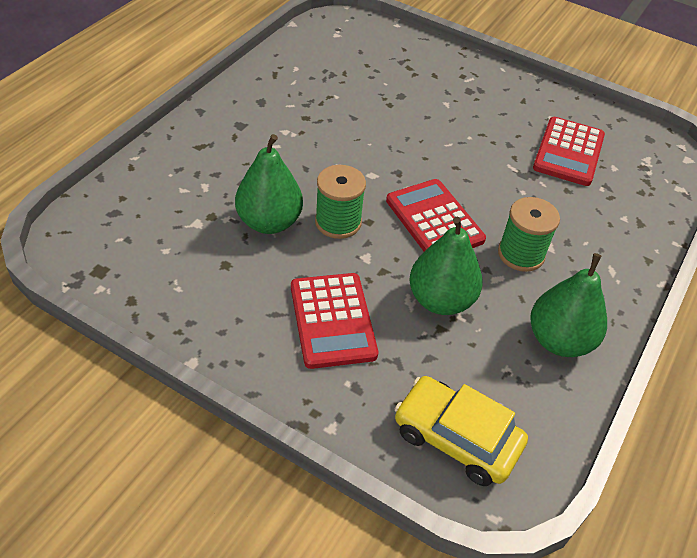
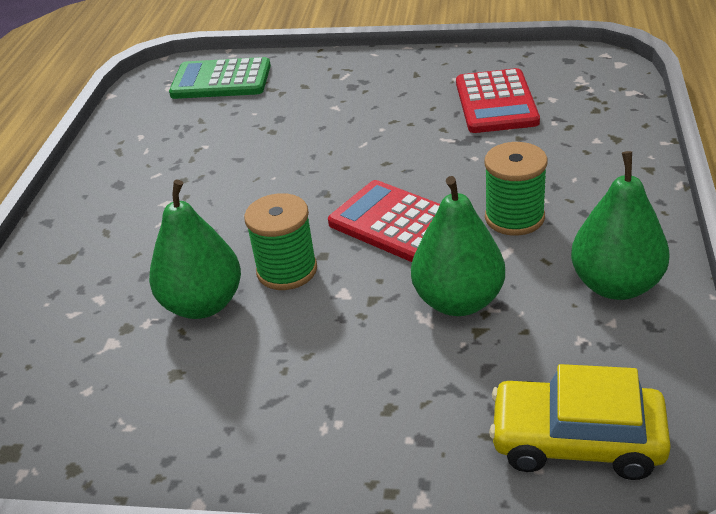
camera: 15 degrees left, 10 degrees down
(332, 320) = (346, 378): red calculator -> none
(377, 44) = (221, 80): none -> green calculator

